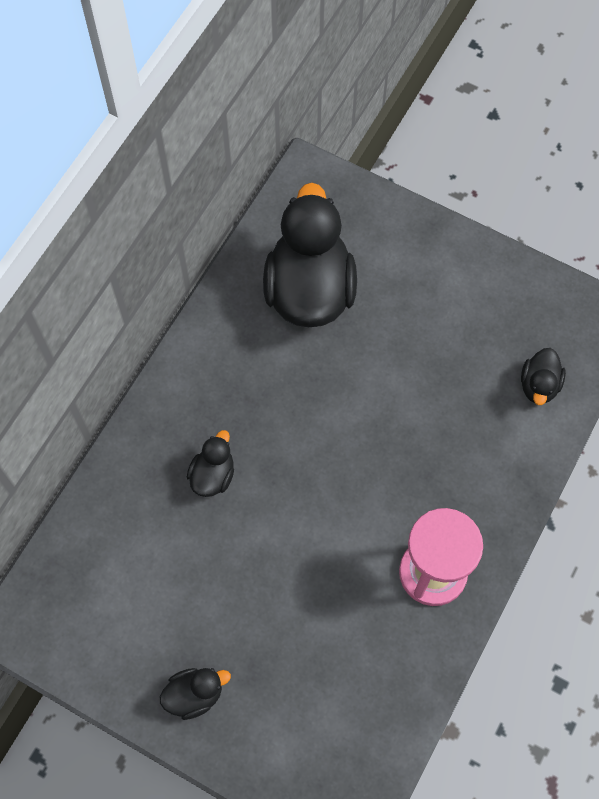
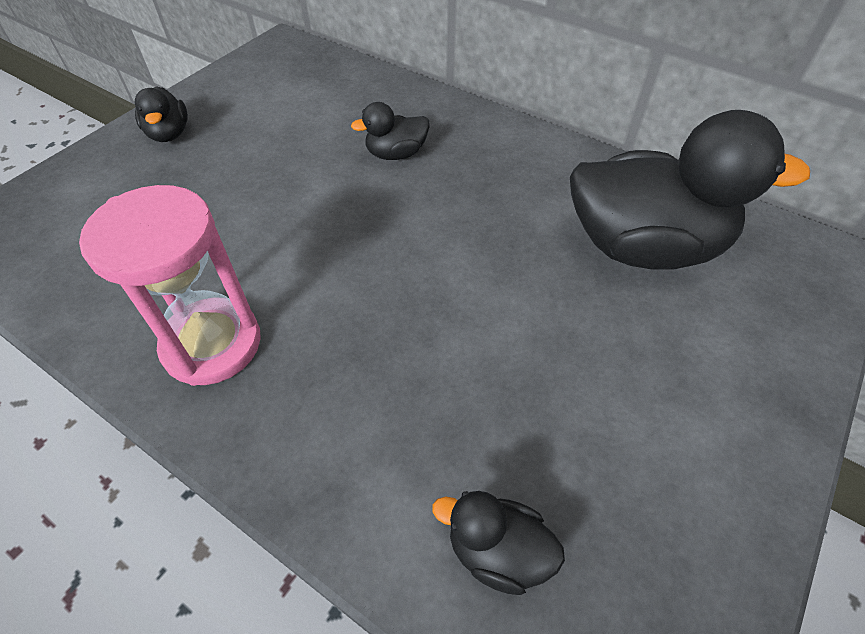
camera: 95 degrees right, 15 degrees down
(213, 475) = (396, 154): black duck -> black duck turned 135 degrees clockwise

